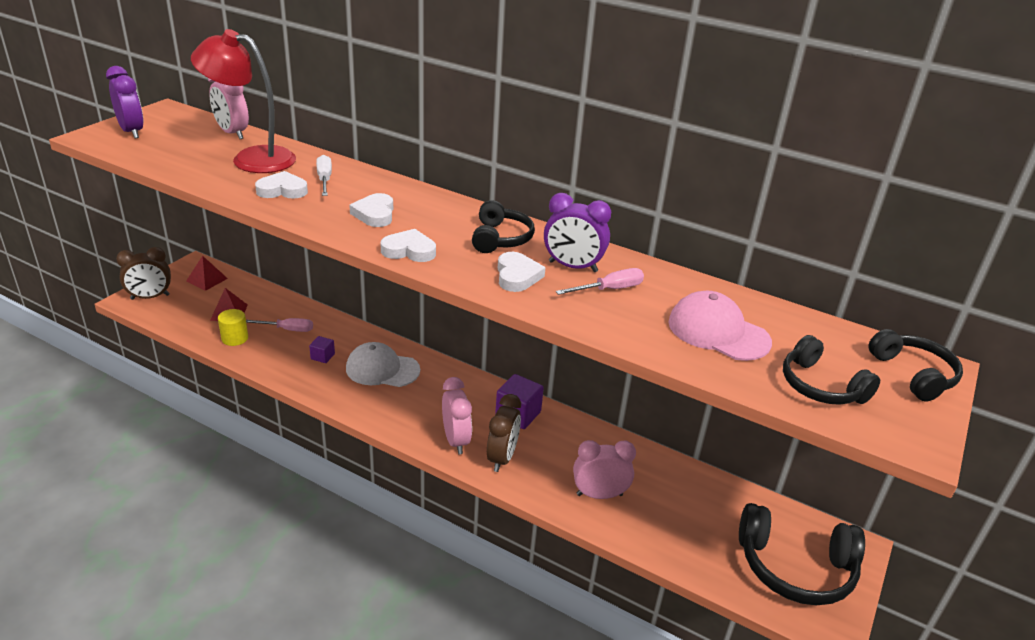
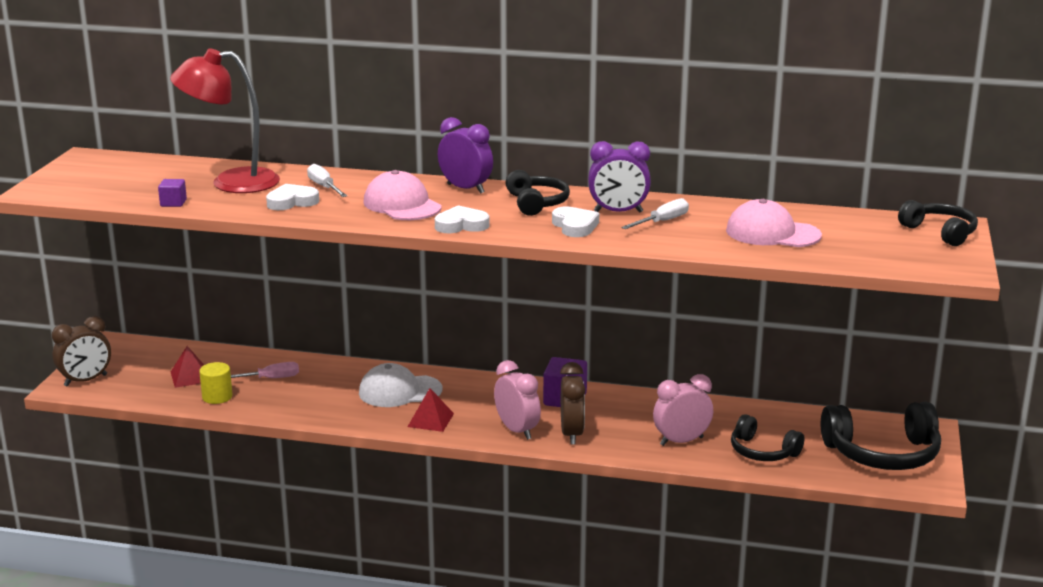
camera: 15 degrees left, 10 degrees down
(132, 132) = (75, 180): purple clock -> purple clock (465, 189)
(207, 279) = (138, 353): red pyramid -> red pyramid (430, 420)
(232, 133) = (185, 165): pink clock -> none
(322, 356) = (327, 393): purple cube -> purple cube (173, 203)
(375, 214) = (402, 205): white heart -> pink cap
(609, 289) = (662, 222): pink screwdriver -> white screwdriver
(820, 386) = (873, 251): black headphones -> black headphones (762, 451)

